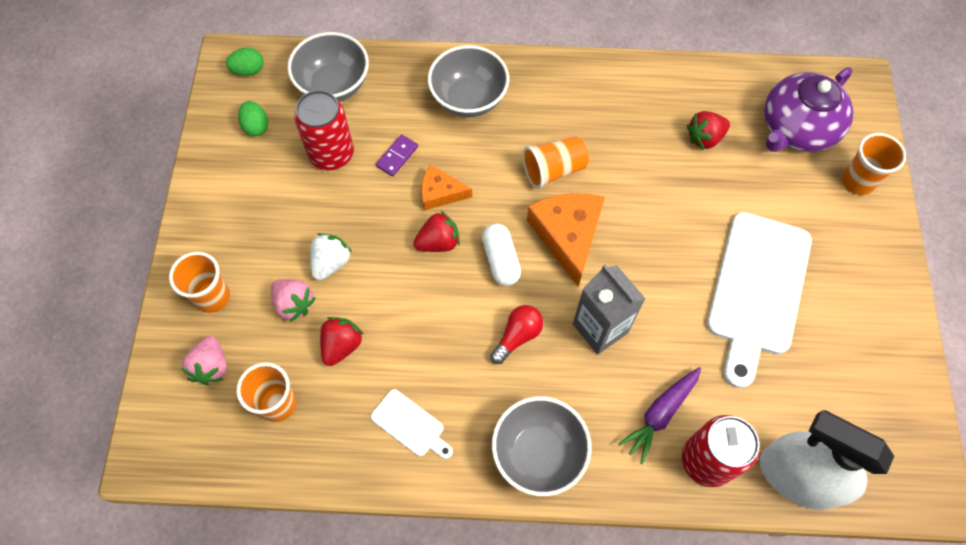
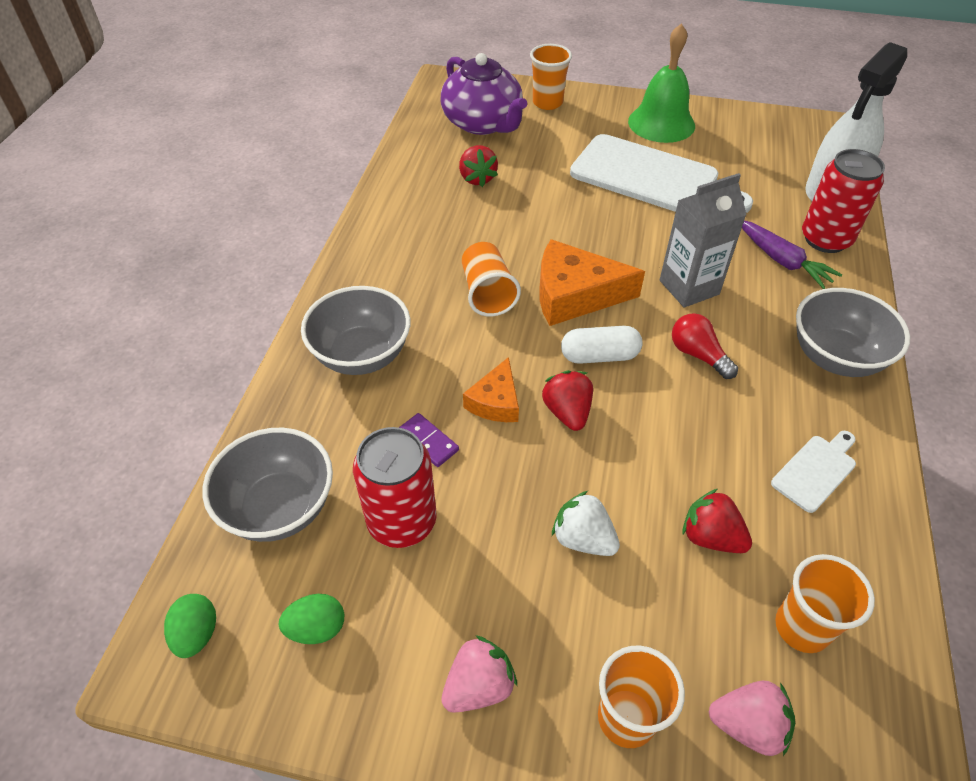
camera: 80 degrees left, 15 degrees down
(294, 304) = (645, 593): pink strawberry -> pink strawberry (479, 686)
(862, 296) = (661, 123): none -> green bell

